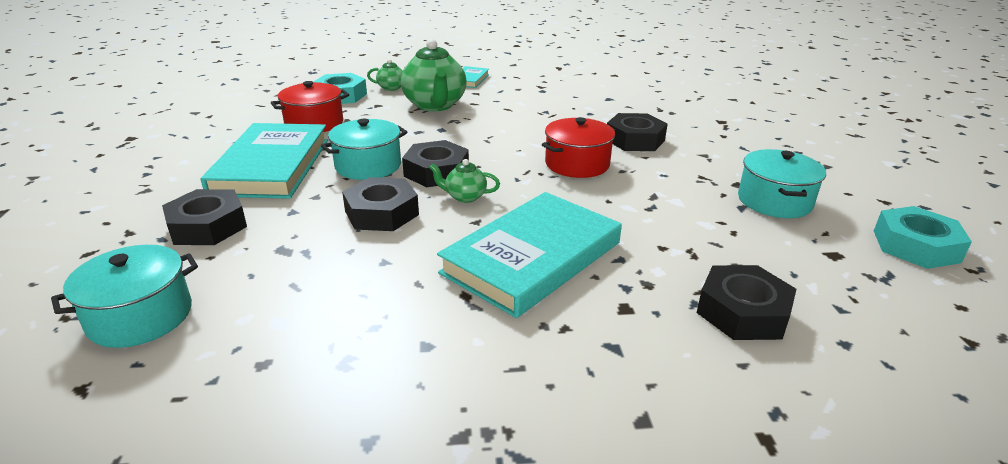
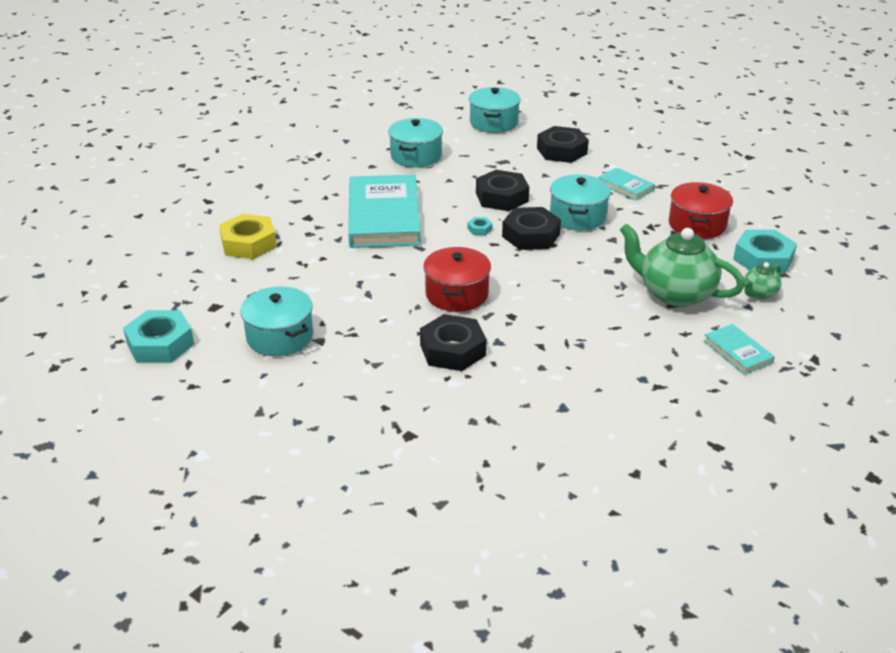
camera: 135 degrees right, 5 degrees up
(271, 166) = (625, 186): turquoise book -> turquoise book, size x0.46
(344, 324) = (416, 156): none -> turquoise pot
(465, 197) = (479, 229): green teapot -> turquoise nut
(742, 312) = (248, 243): black nut -> yellow nut

